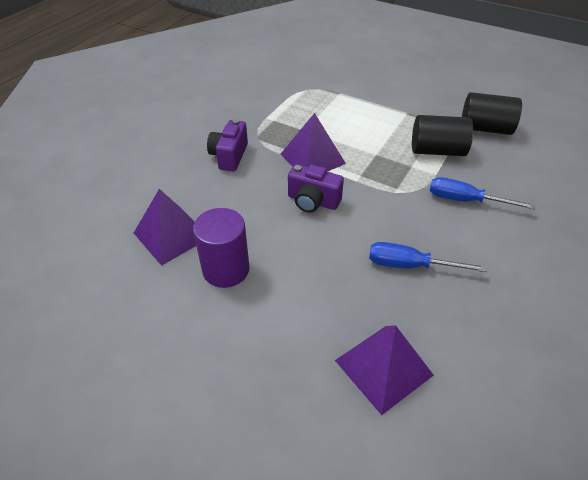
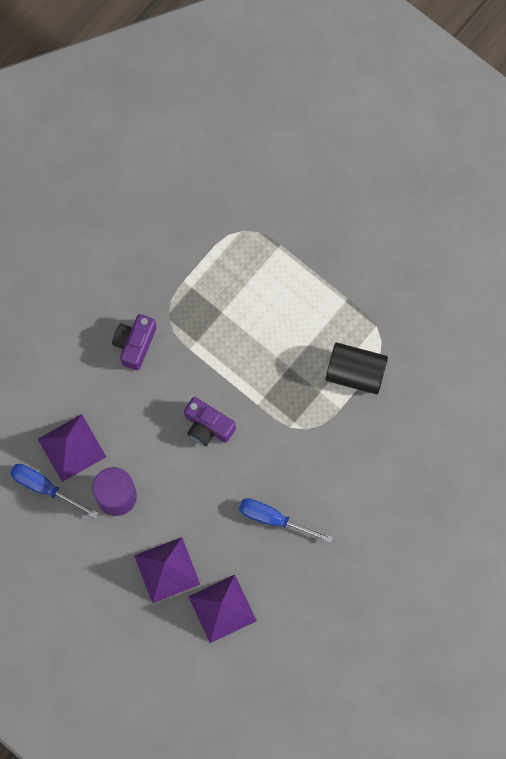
camera: 10 degrees right, 30 degrees up
(312, 158) = (221, 362): purple pyramid -> purple pyramid (167, 569)
(465, 200) = (354, 450): blue screwdriver -> blue screwdriver (44, 487)
(485, 128) = (423, 344): black cylinder -> none

